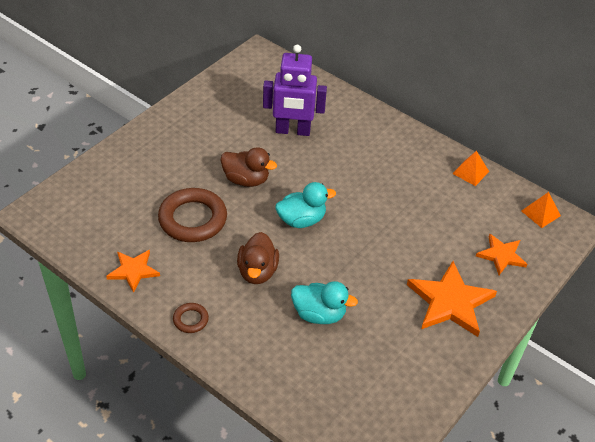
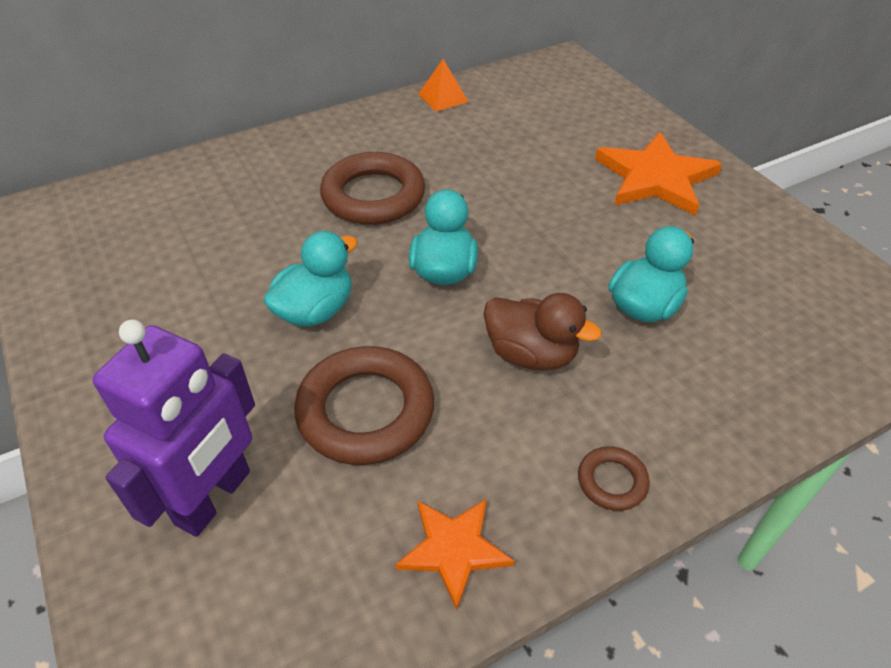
camera: 65 degrees left, 0 degrees up
(246, 180) = (315, 310): brown duck -> turquoise duck
(292, 131) = (245, 226): purple robot -> purple robot (214, 498)
(347, 172) = (373, 196): none -> brown ring
(501, 255) = (592, 118): orange star -> none
(540, 213) = (538, 73): orange pyramid -> none

